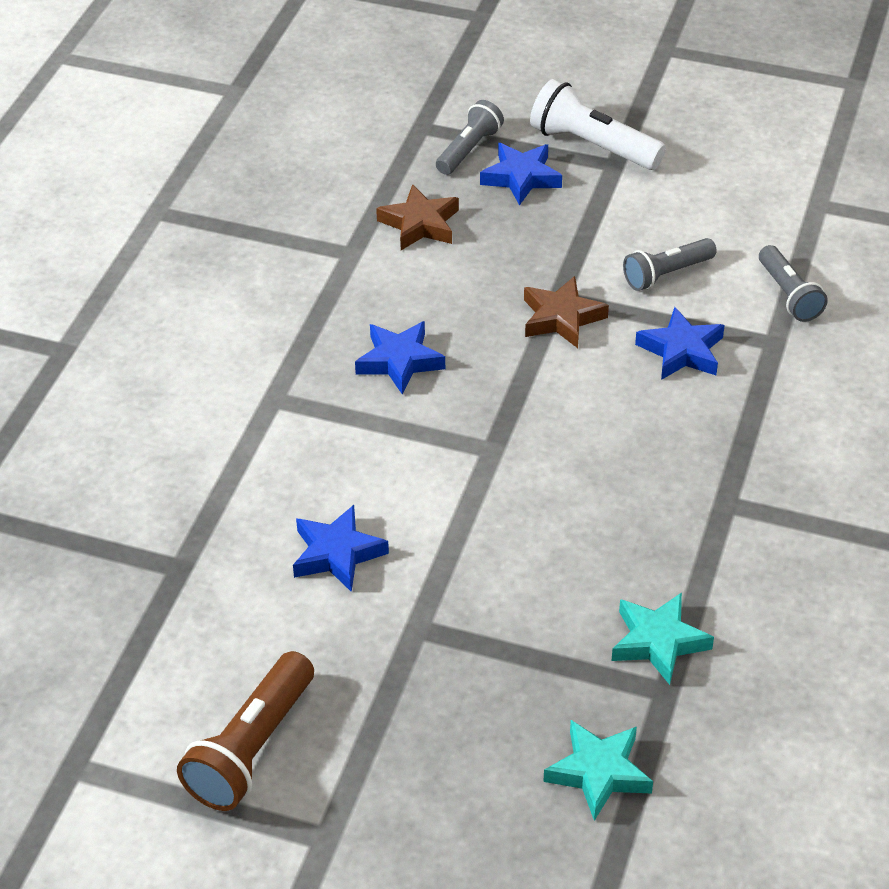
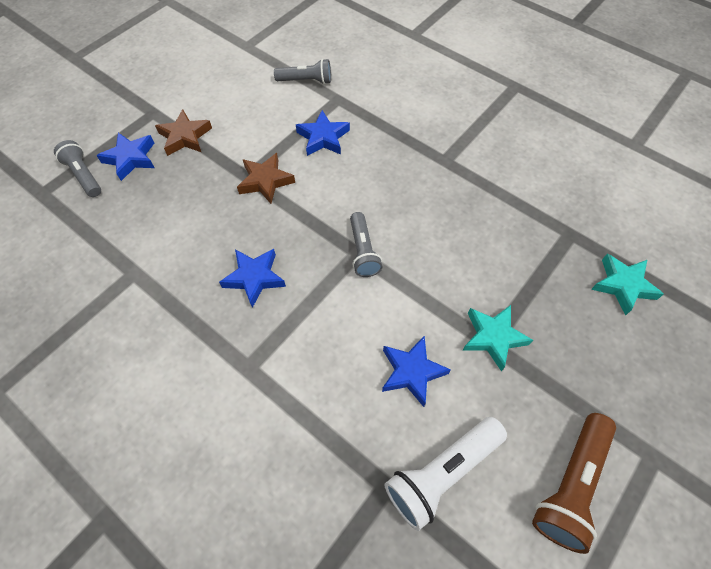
camera: 70 degrees left, 15 degrees up
(251, 748) = (570, 484): brown flashlight -> brown flashlight turned 75 degrees clockwise
(420, 224) = (134, 224): brown star -> brown star (185, 137)
(592, 145) = (129, 116): white flashlight -> white flashlight (442, 473)
(658, 642) = (535, 225): turquoise star -> turquoise star (493, 337)
(666, 274) = (259, 122): grey flashlight -> grey flashlight (363, 251)

